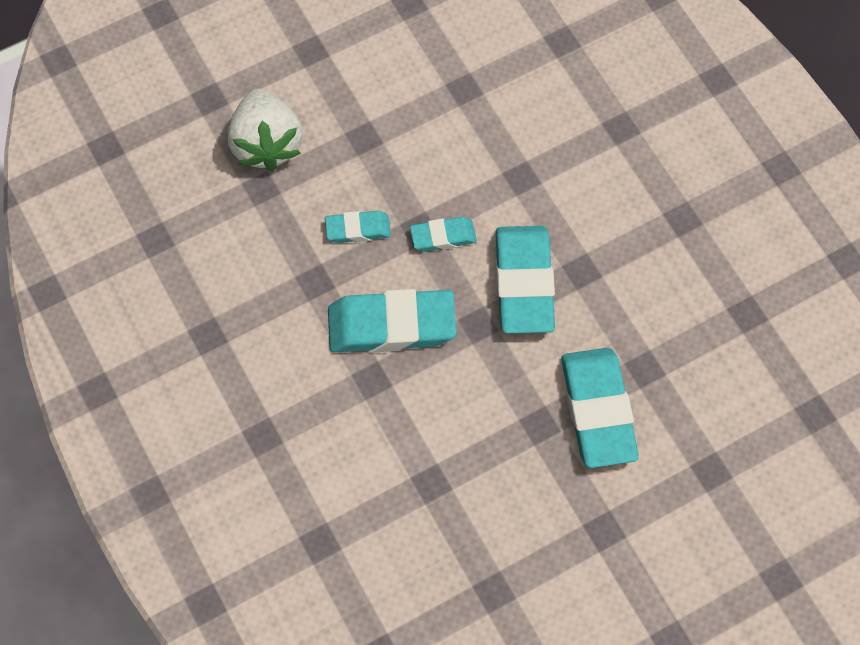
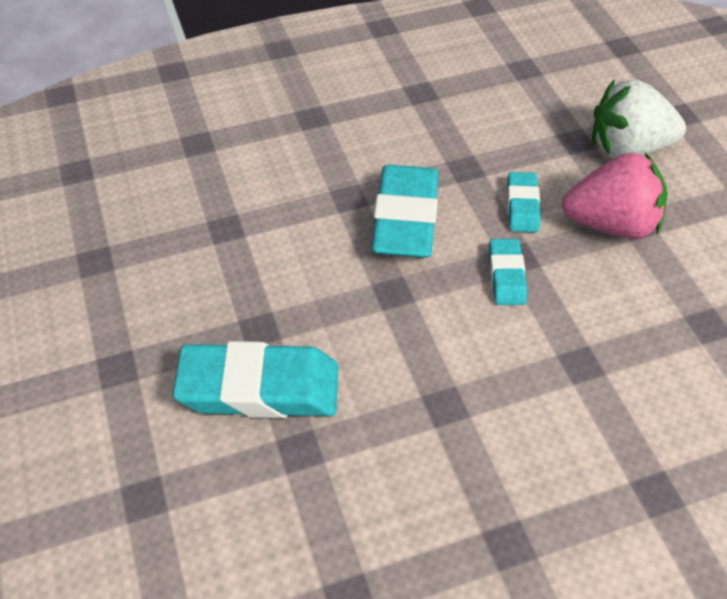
camera: 100 degrees right, 15 degrees down
(367, 157) = (611, 224): none -> pink strawberry
(523, 283) = (436, 342): turquoise eraser -> none

